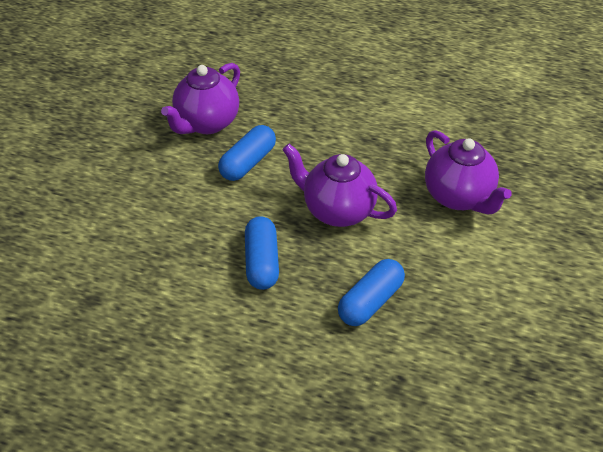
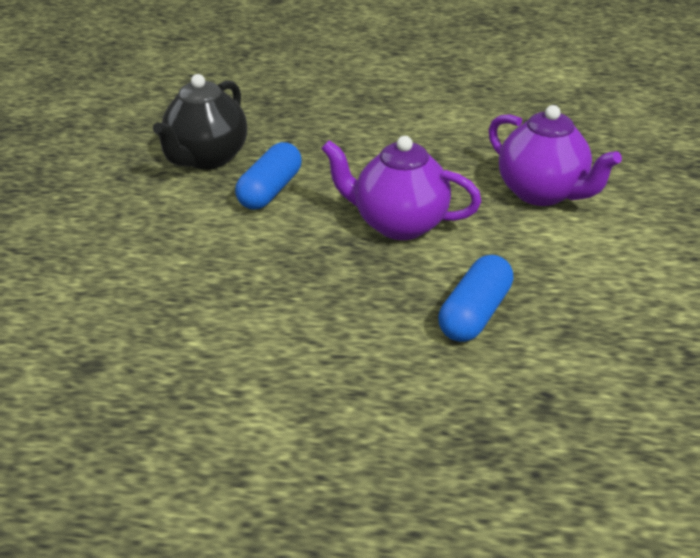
camera: 10 degrees left, 10 degrees down
(207, 123) = (207, 158): purple teapot -> black teapot
(262, 262) = (318, 290): blue capsule -> none

